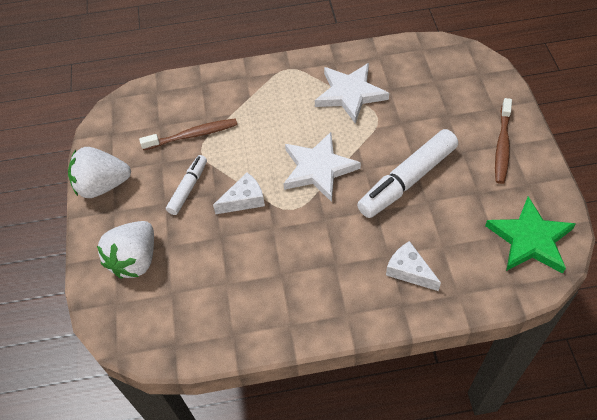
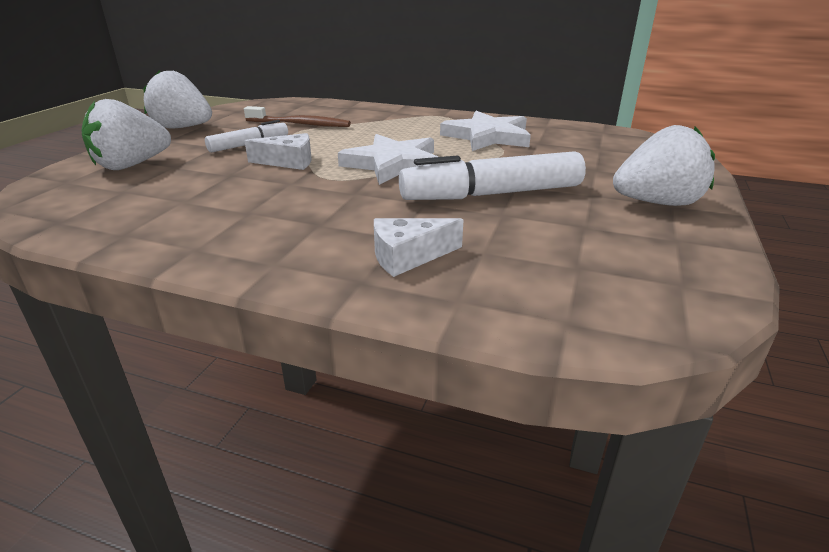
camera: 25 degrees right, 25 degrees down
(409, 271) = (408, 256): white cheese -> white cheese turned 90 degrees counterclockwise
(502, 146) = (657, 203): brown toothbrush -> white strawberry
(530, 239) = (638, 286): green star -> none

